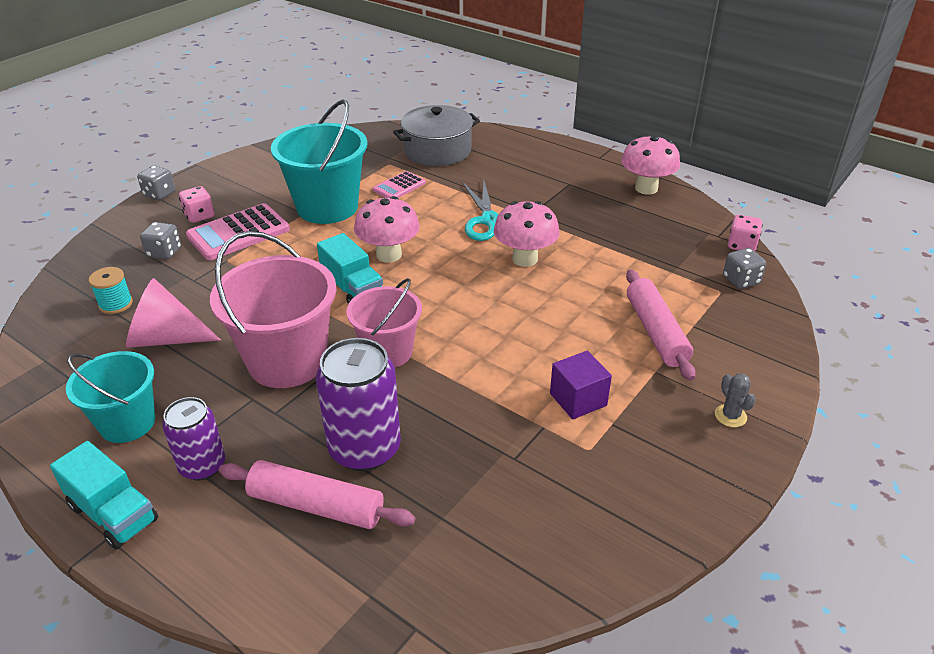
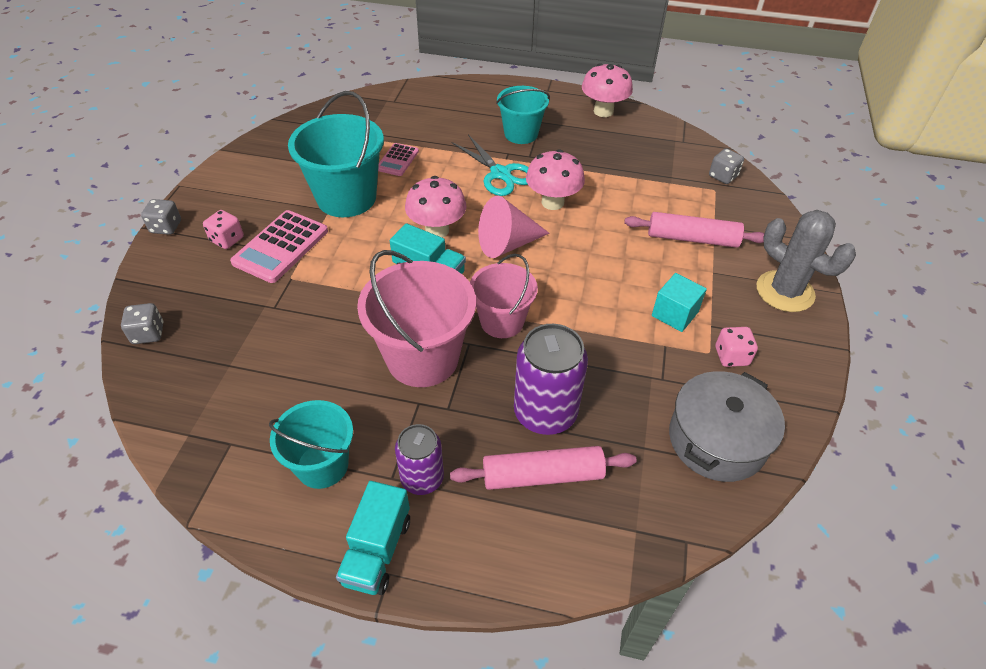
camera: 25 degrees left, 10 degrees up
(113, 513) = (377, 551): turquoise truck -> turquoise truck turned 90 degrees clockwise
(116, 304) = (215, 355): turquoise spool -> none
(164, 252) = (221, 287): grey dice -> grey dice (148, 333)
(166, 338) = (294, 373): pink cone -> pink cone (507, 244)
(437, 151) = (406, 115): grey pot -> grey pot (717, 440)
(540, 190) = (521, 134): none -> turquoise bucket
(578, 399) = (674, 314): purple cube -> turquoise cube
(656, 332) = (692, 238): pink rolling pin -> pink rolling pin turned 45 degrees counterclockwise
(730, 416) = (785, 291): grey cactus -> grey cactus, size x2.29
(741, 245) = (704, 145): pink dice -> pink dice (731, 356)

